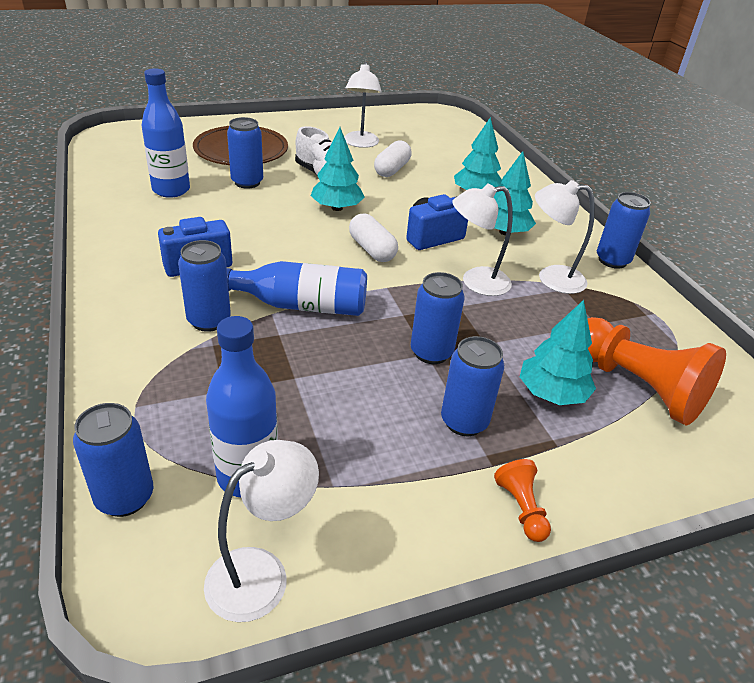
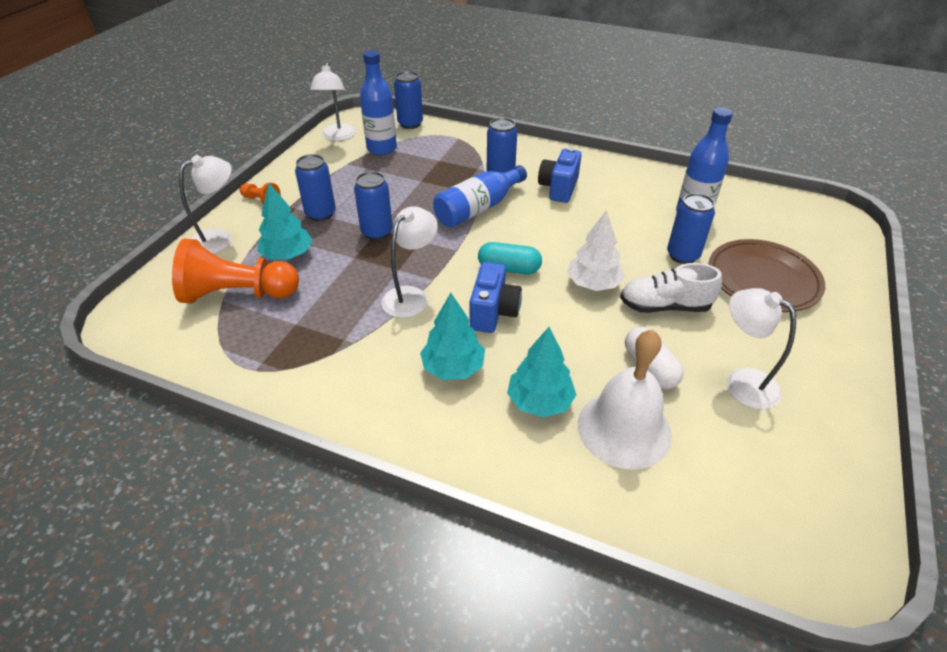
camera: 135 degrees right, 5 degrees up
(337, 208) = (593, 284): turquoise tree -> white tree
(372, 250) = (509, 269): white capsule -> turquoise capsule
(450, 166) = (624, 429): none -> white bell
(551, 278) = (364, 344): white lamp -> white lamp (220, 239)
(612, 260) = (331, 411): blue can -> none

